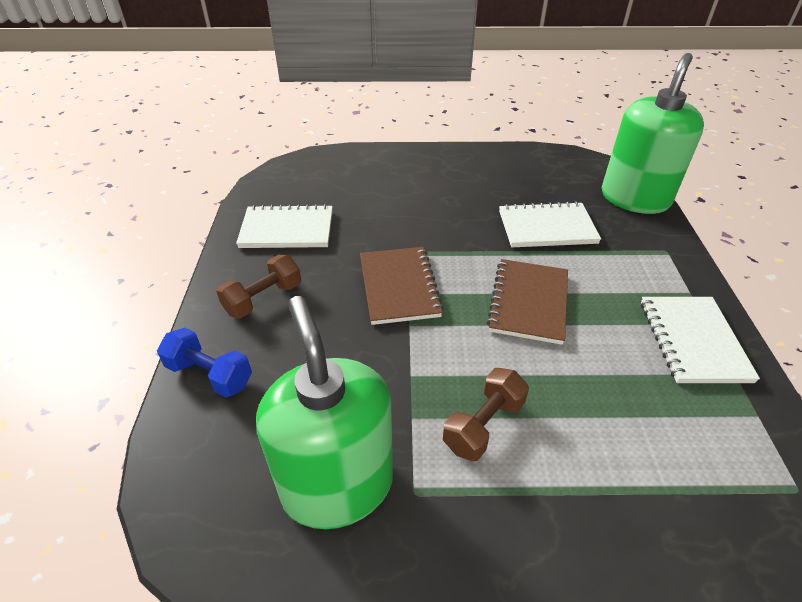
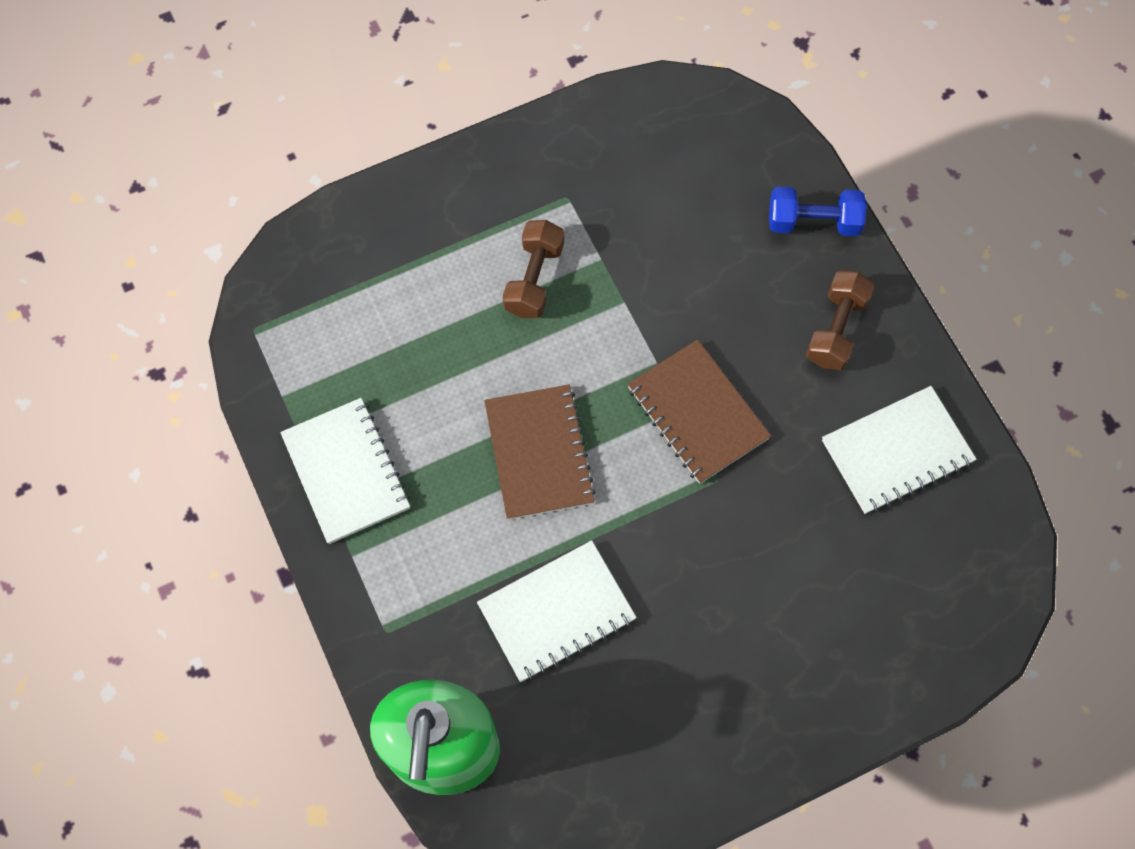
camera: 155 degrees right, 25 degrees up
(337, 485) = (631, 178): green soap dispenser -> none

